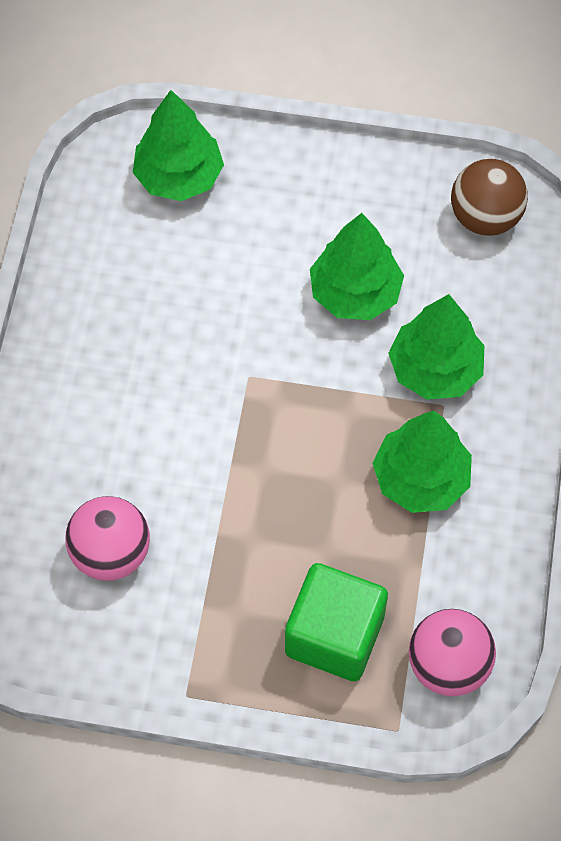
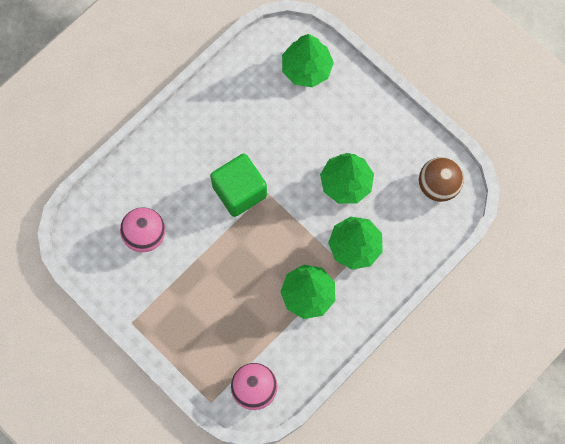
camera: 35 degrees right, 10 degrees up
(334, 635) = (214, 340): green cube -> green cube (239, 191)

